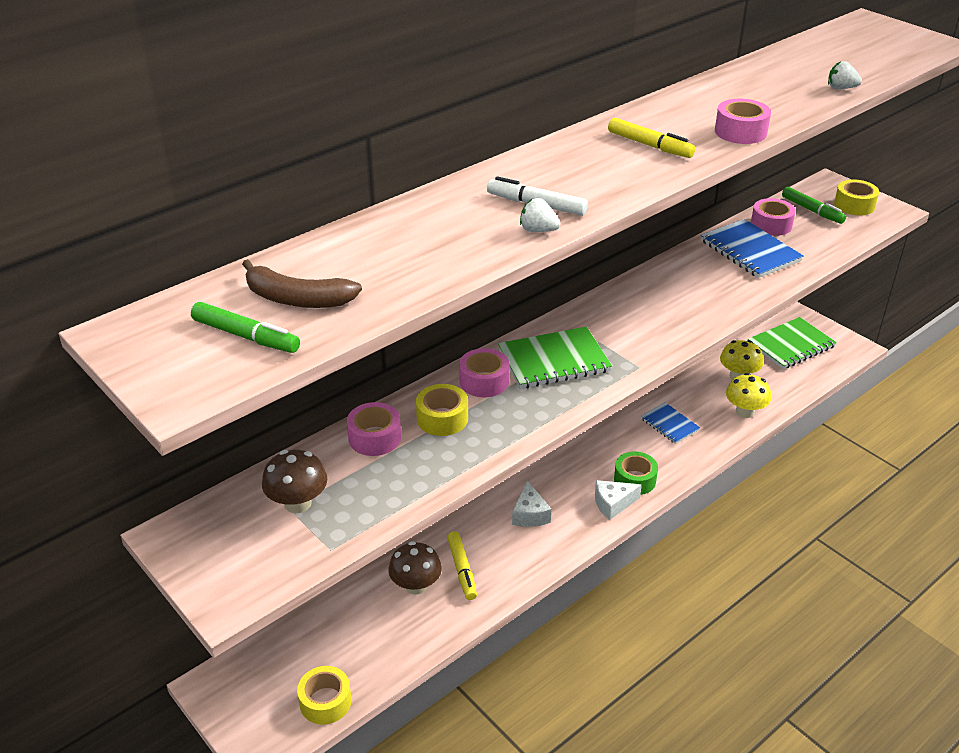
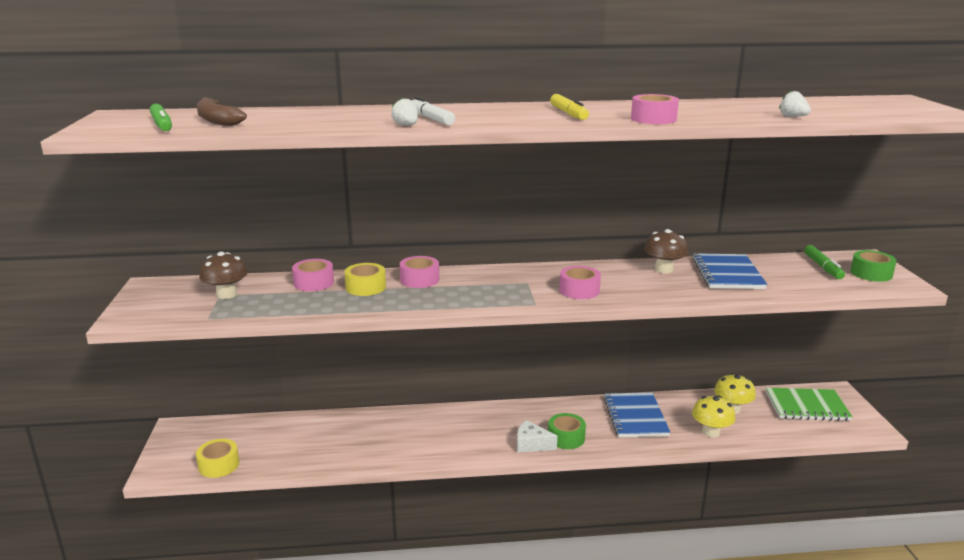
camera: 35 degrees right, 15 degrees down
(416, 585) = (345, 432): brown mushroom -> brown mushroom (663, 269)
(462, 570) = (382, 436): yellow marker -> none
(530, 514) = (465, 426): white cheese -> none
(554, 360) = (481, 284): green notebook -> none
(669, 424) = (635, 417): blue notebook -> blue notebook, size x1.61
(771, 225) = (770, 265): pink tape -> pink tape (579, 290)
(854, 205) = (871, 273): yellow tape -> green tape

